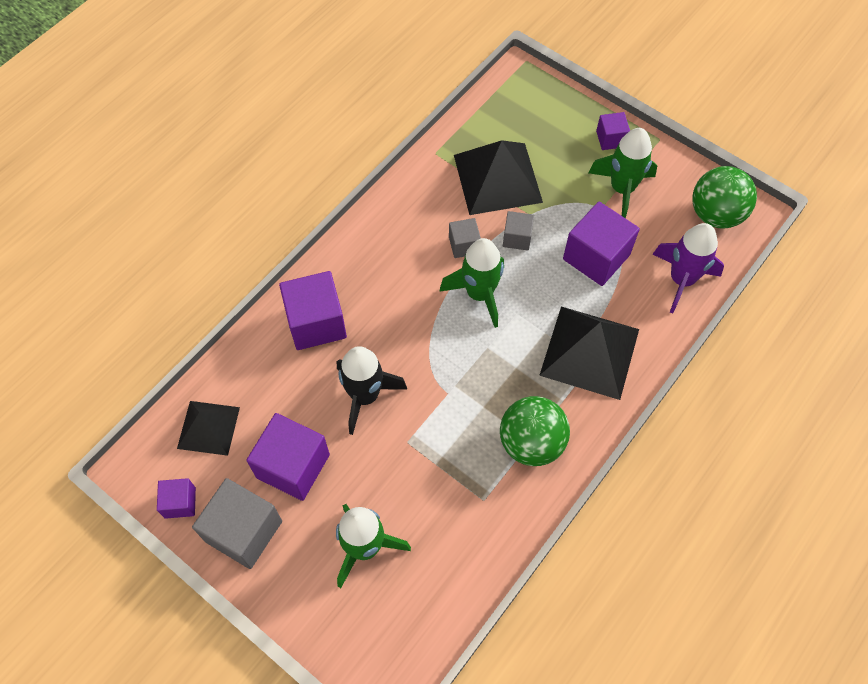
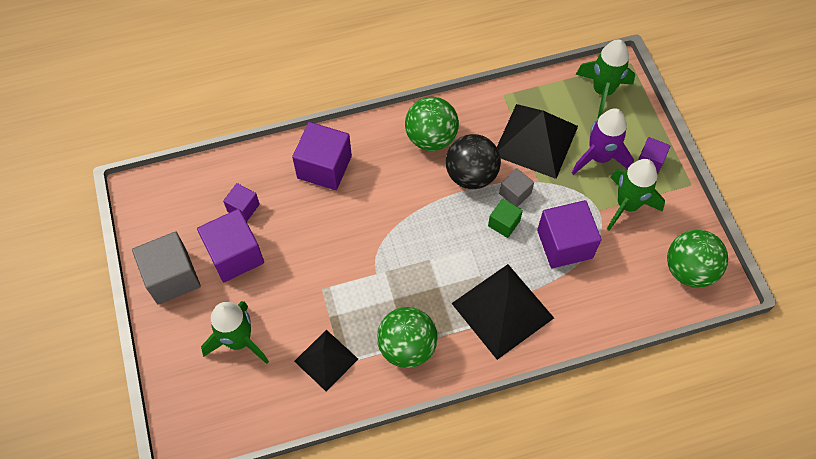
camera: 35 degrees right, 0 degrees up
(180, 502) = (148, 232): purple cube -> purple cube (243, 208)
(208, 427) = (201, 194): black pyramid -> black pyramid (326, 360)
(365, 396) = (318, 239): black rocket -> none
(399, 232) = (431, 138): none -> green ball
(464, 245) = (471, 175): grey cube -> black ball
(479, 294) = (454, 217): green rocket -> green rocket (602, 91)
(528, 271) = (504, 223): none -> green cube
(681, 280) = (618, 302): purple rocket -> purple rocket (599, 157)

